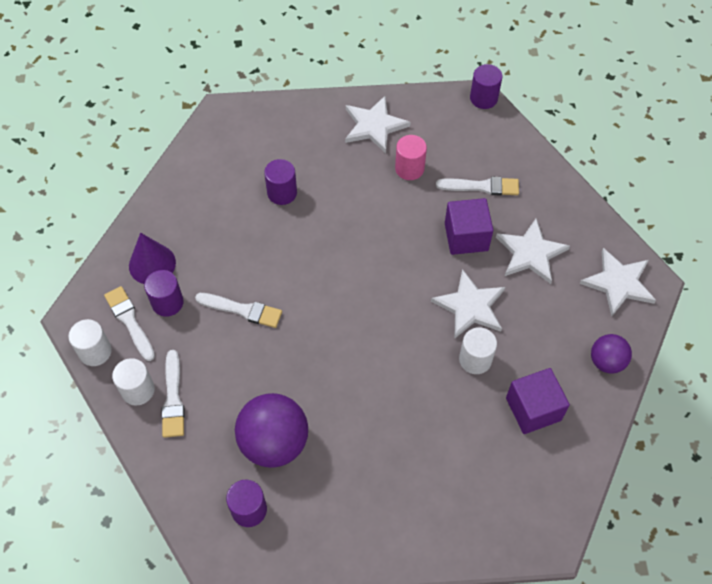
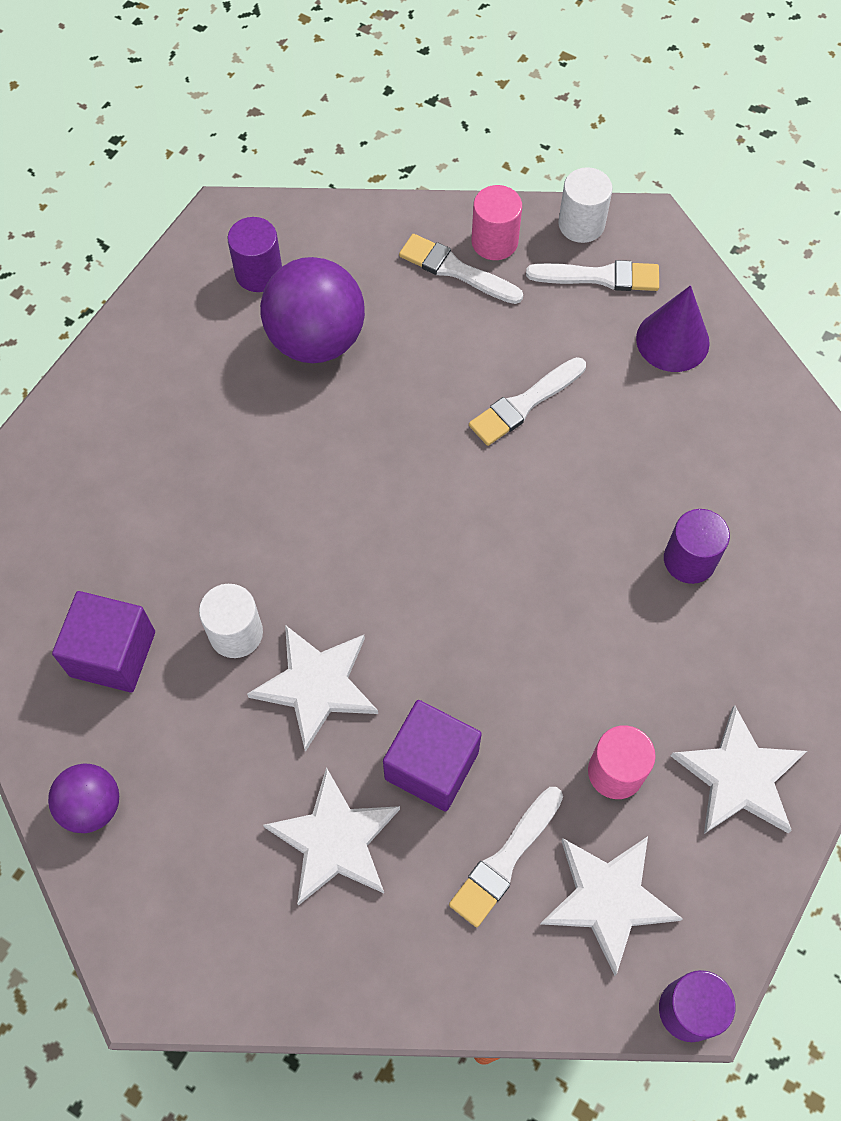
camera: 125 degrees right, 5 degrees up
(138, 390) = (494, 242): white cylinder -> pink cylinder
(167, 303) = (598, 328): purple cylinder -> none
(618, 283) = (186, 933): white star -> white star (608, 899)

